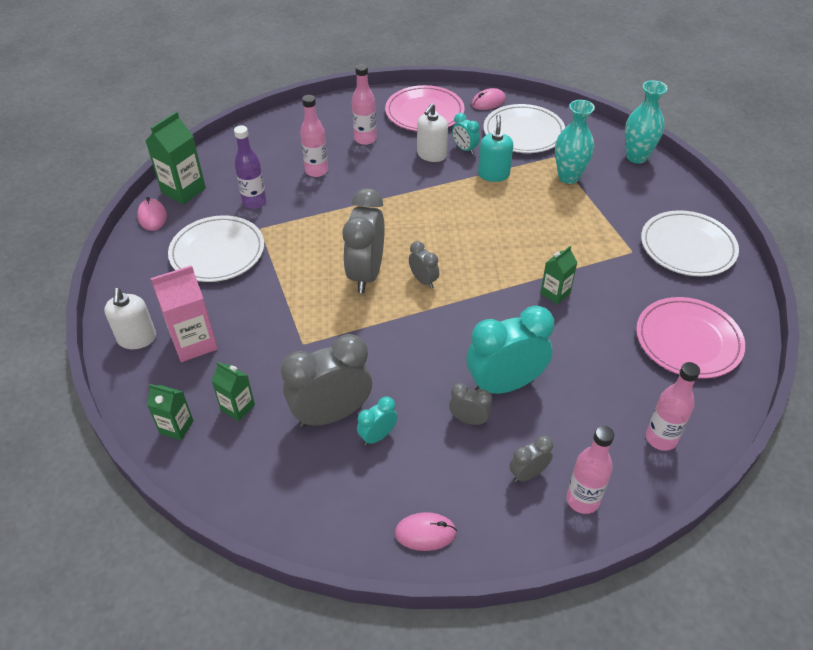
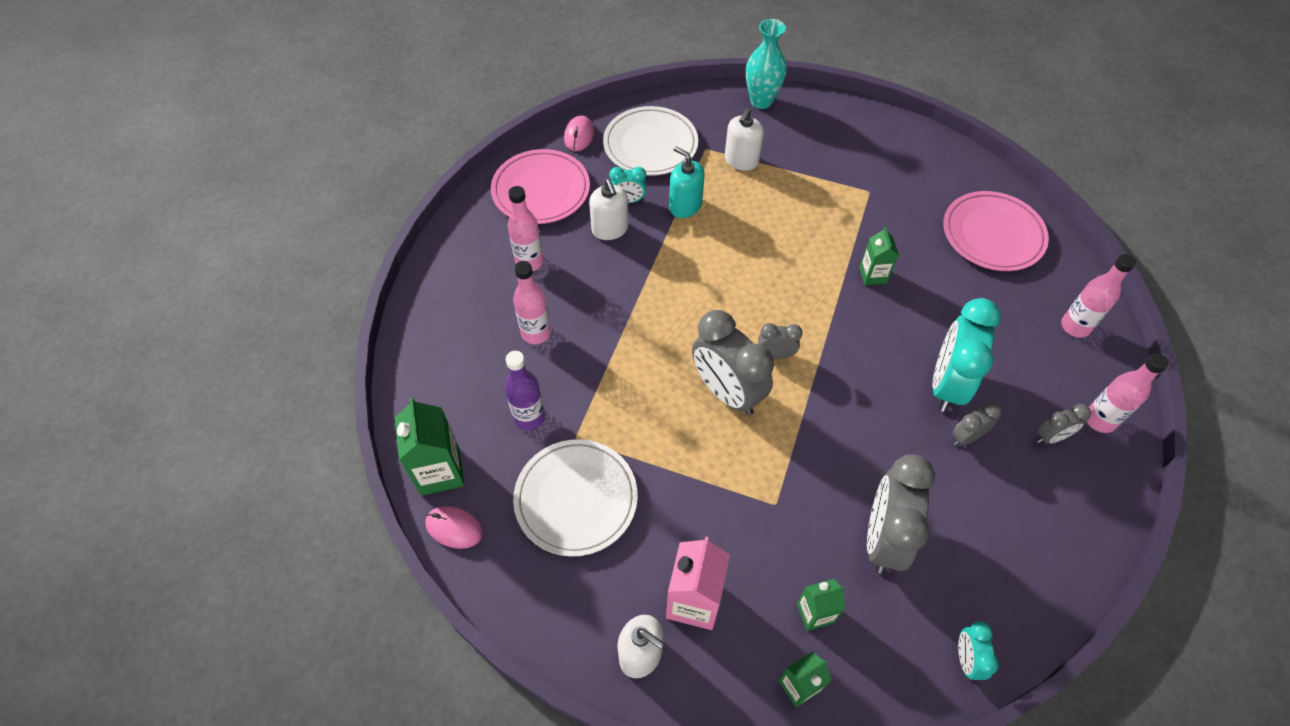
camera: 50 degrees left, 10 degrees up
(377, 436) = (935, 518): turquoise clock -> turquoise clock (966, 659)
(425, 533) = (1063, 552): pink mouse -> none
(528, 474) = (1051, 437): grey clock -> grey clock turned 120 degrees counterclockwise
(568, 177) = (741, 160): turquoise vase -> white soap dispenser
(687, 247) = (895, 155): white plate -> none

